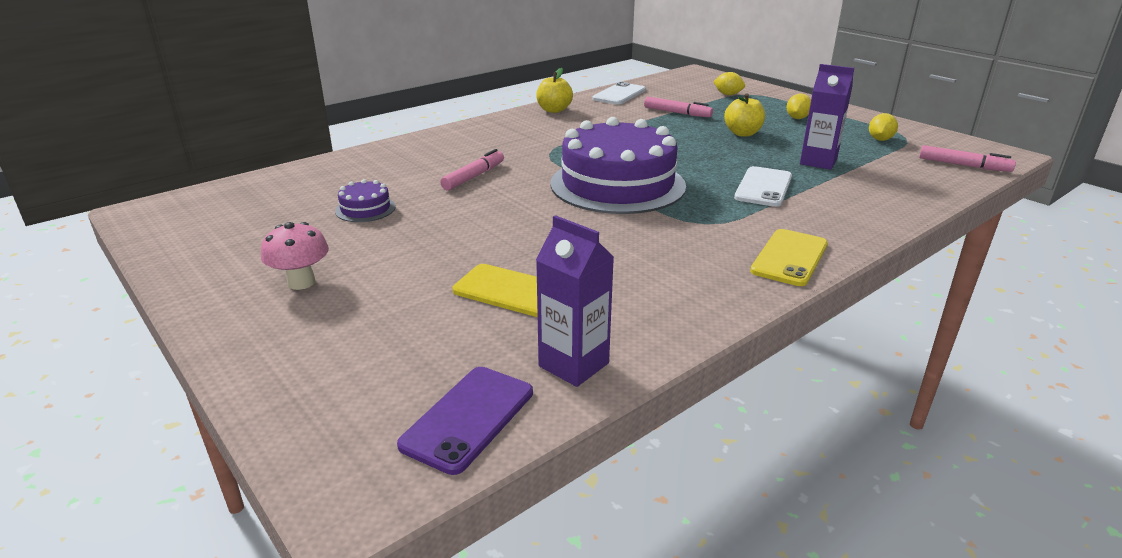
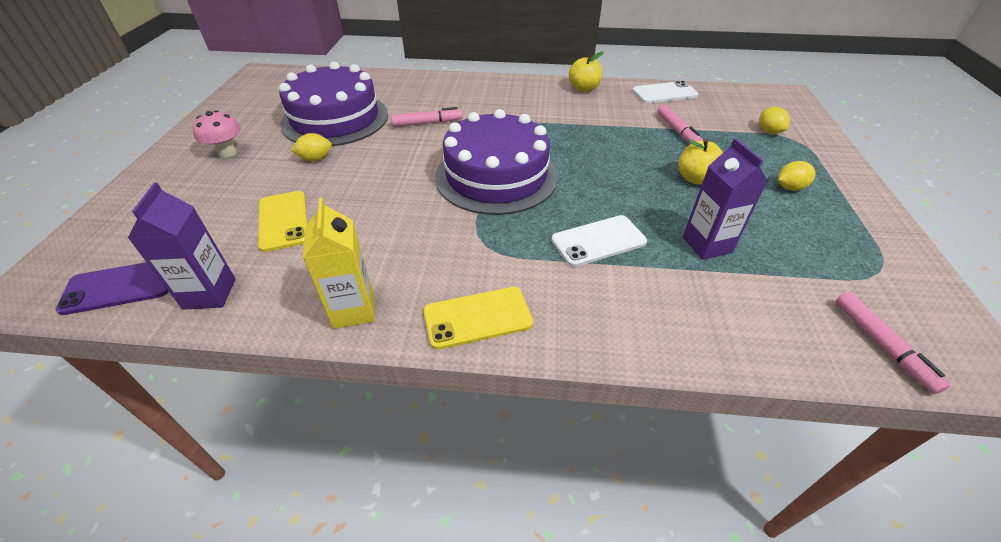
camera: 45 degrees right, 15 degrees up
(365, 209) = (335, 119): purple cake -> purple cake, size x2.46
(709, 301) = (353, 310): none -> yellow carton
(880, 139) = (837, 257): yellow lemon -> yellow lemon (315, 159)

